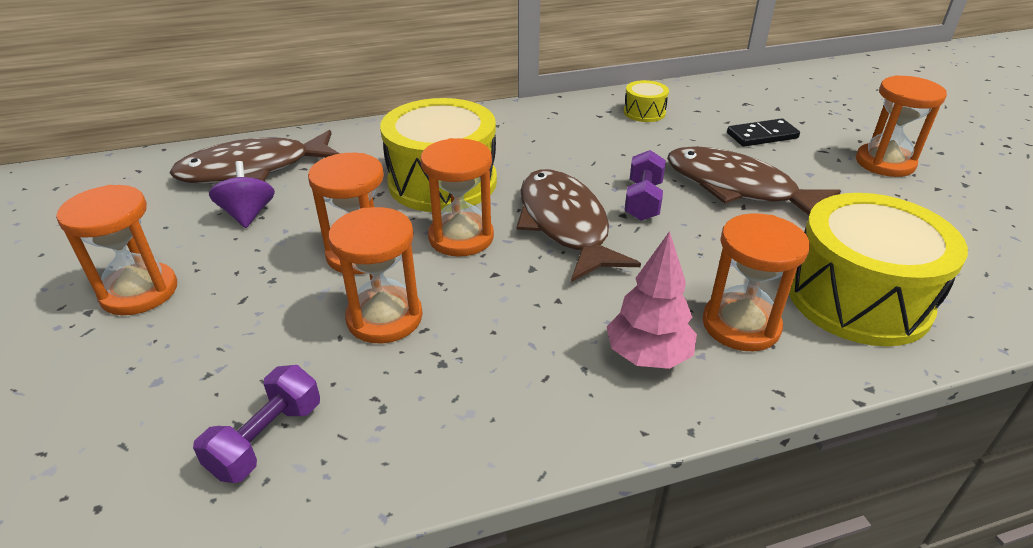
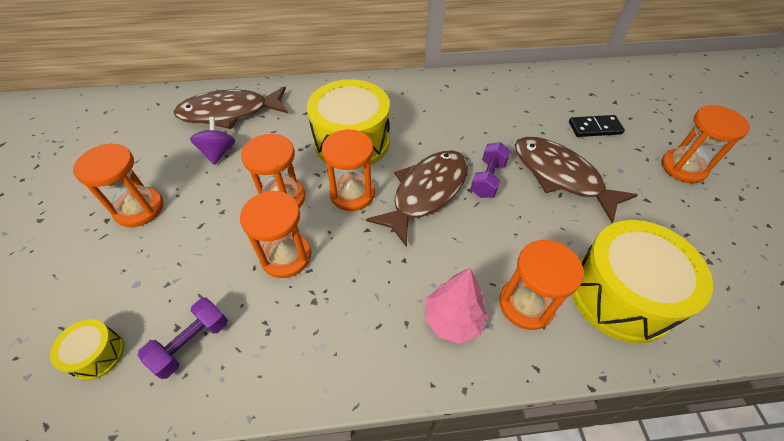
camera: 10 degrees right, 15 degrees up
(565, 224) = (426, 193): brown fish -> brown fish turned 45 degrees clockwise
(644, 112) = (512, 93): yellow drum -> yellow drum (97, 354)

